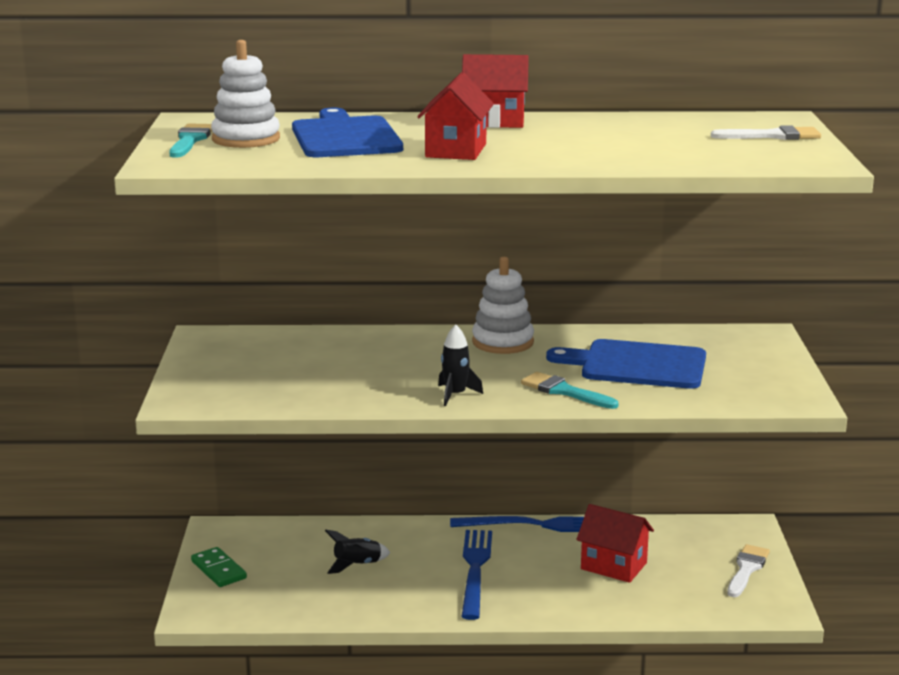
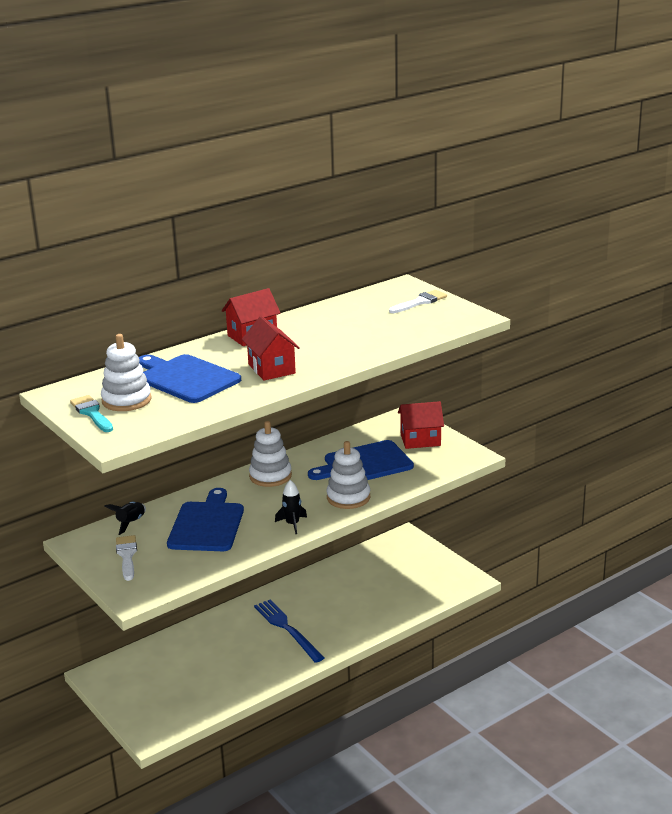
camera: 35 degrees left, 5 degrees up
(219, 570) = (131, 700): green domino -> none
(357, 565) = (215, 657): black rocket -> black rocket (130, 523)
(359, 364) = (207, 524): none -> blue cutting board
(536, 525) = (289, 584): blue fork -> none
(564, 391) = (348, 497): turquoise brush -> white stacking toy
(613, 566) = (360, 592): red house -> red house (420, 440)
(747, 569) = (430, 563): white brush -> white brush (127, 556)

